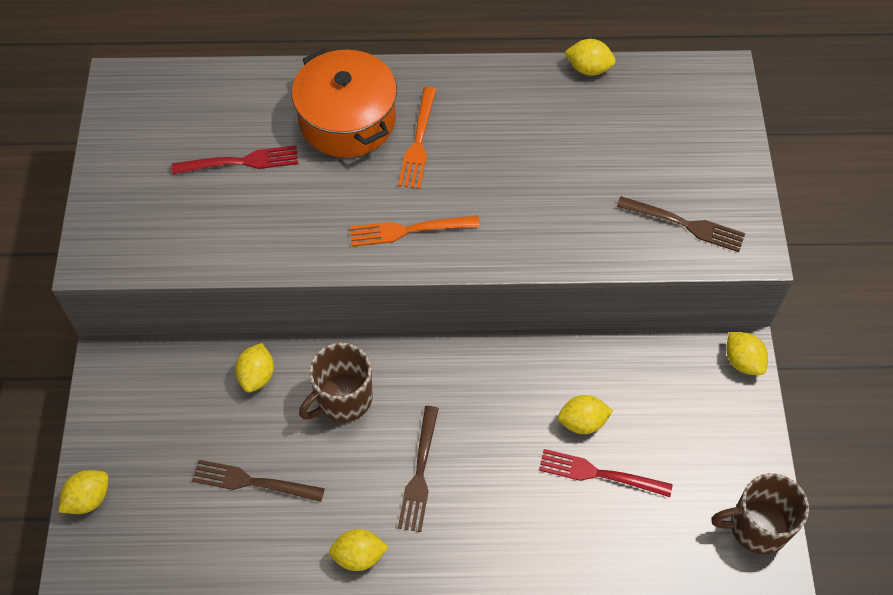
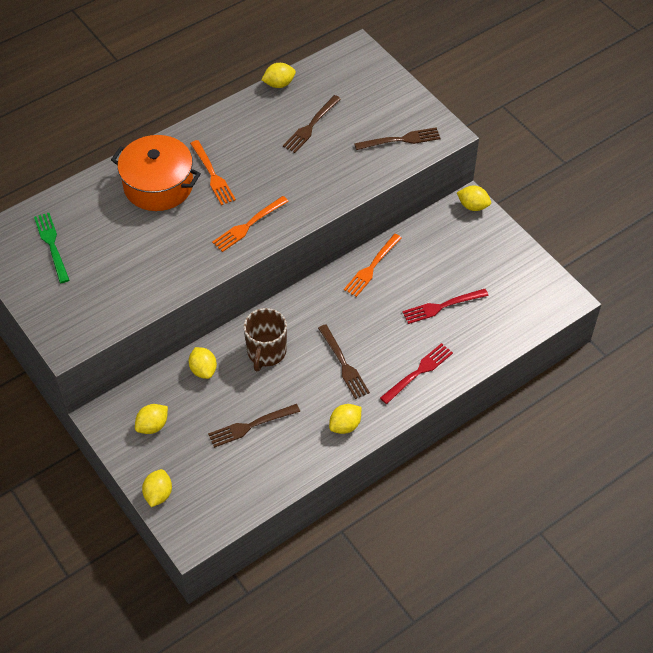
camera: 35 degrees left, 5 degrees down
(176, 127) = (52, 245): none -> green fork
(241, 162) = (112, 242): red fork -> red fork (418, 372)
(551, 367) = (372, 267): none -> orange fork
(582, 422) = (412, 286): yellow lemon -> yellow lemon (153, 426)
(585, 143) = (311, 126): none -> brown fork
(757, 527) = (543, 284): brown mug -> none

